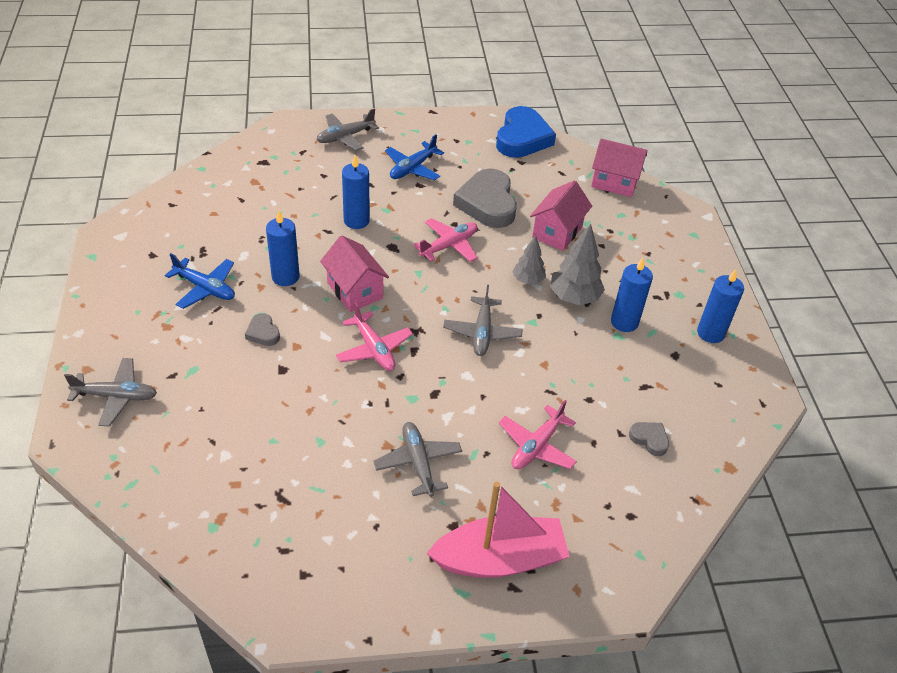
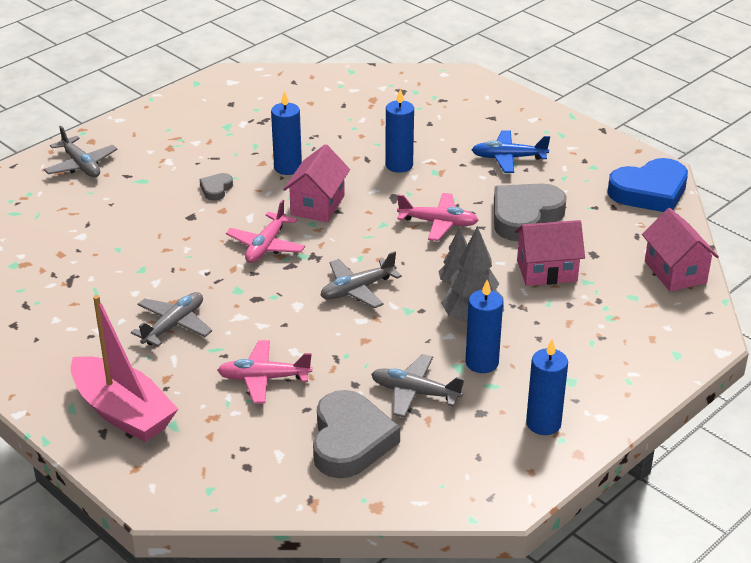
camera: 55 degrees right, 10 degrees down
(205, 288) = (228, 142): blue plane -> none
(345, 137) = (494, 108): grey plane -> grey plane (415, 393)
(649, 439) = (350, 440): grey heart -> grey heart, size x2.18

